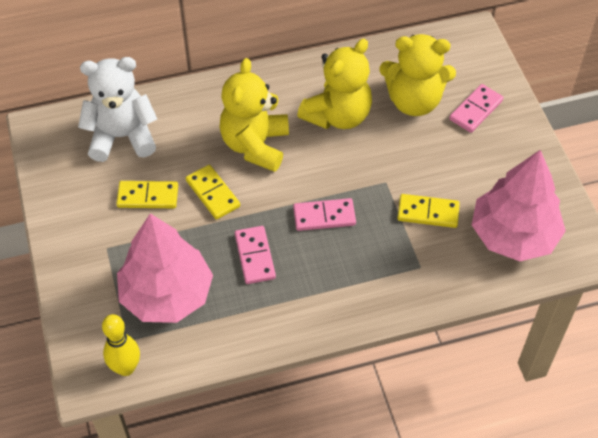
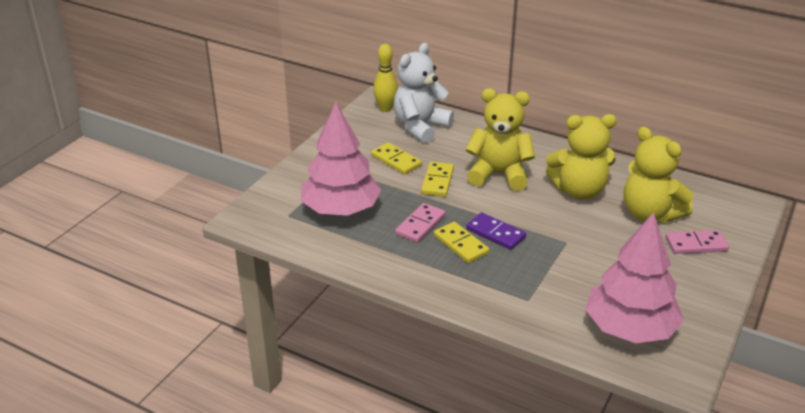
camera: 45 degrees right, 20 degrees down
(122, 137) = (420, 127): white teddy bear -> white teddy bear turned 90 degrees counterclockwise
(126, 368) = (269, 227): yellow bowling pin -> yellow bowling pin (385, 109)
(255, 145) = (499, 174): yellow teddy bear -> yellow teddy bear turned 45 degrees clockwise
(324, 216) = (495, 233): pink domino -> purple domino
(428, 212) = (576, 275): yellow domino -> yellow domino (461, 244)

